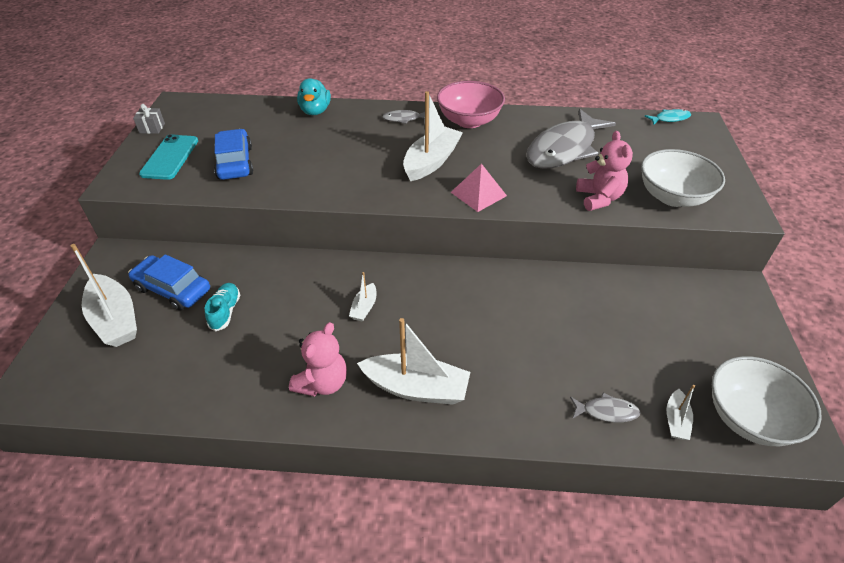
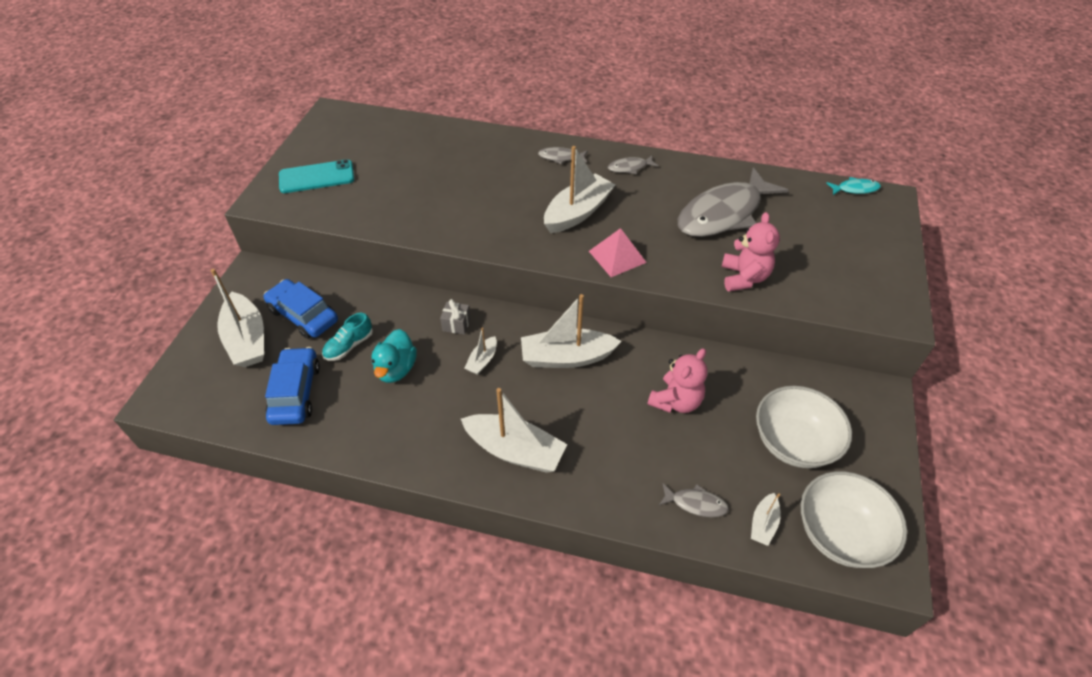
camera: 10 degrees right, 5 degrees up
(152, 128) = (304, 141): grey gift -> grey gift (456, 324)
(170, 157) = (316, 177): turquoise phone -> turquoise phone turned 60 degrees clockwise
(225, 312) = (349, 346): turquoise shoe -> turquoise shoe turned 150 degrees counterclockwise
(235, 163) = (379, 191): blue car -> blue car (296, 392)
(315, 111) = (470, 138): turquoise duck -> turquoise duck (396, 369)
(322, 383) = (427, 432): pink teddy bear -> pink teddy bear (676, 401)
(446, 294) = (566, 357): none -> white boat
(469, 121) = (630, 167): pink bowl -> grey fish
(672, 197) = (825, 286): white bowl -> white bowl (793, 442)

